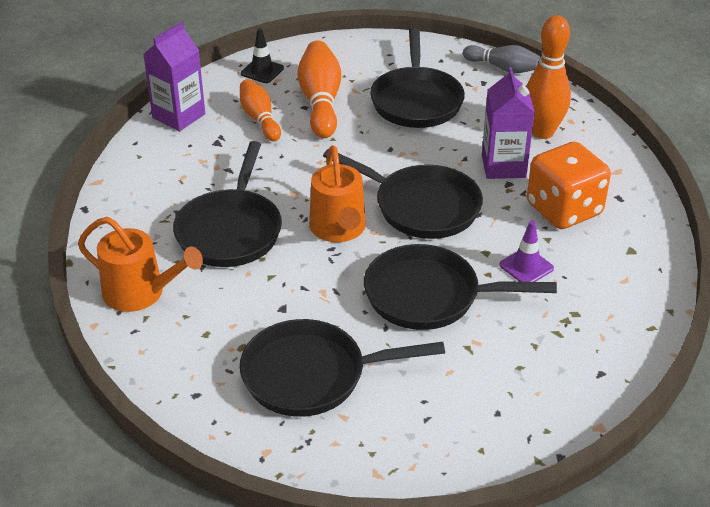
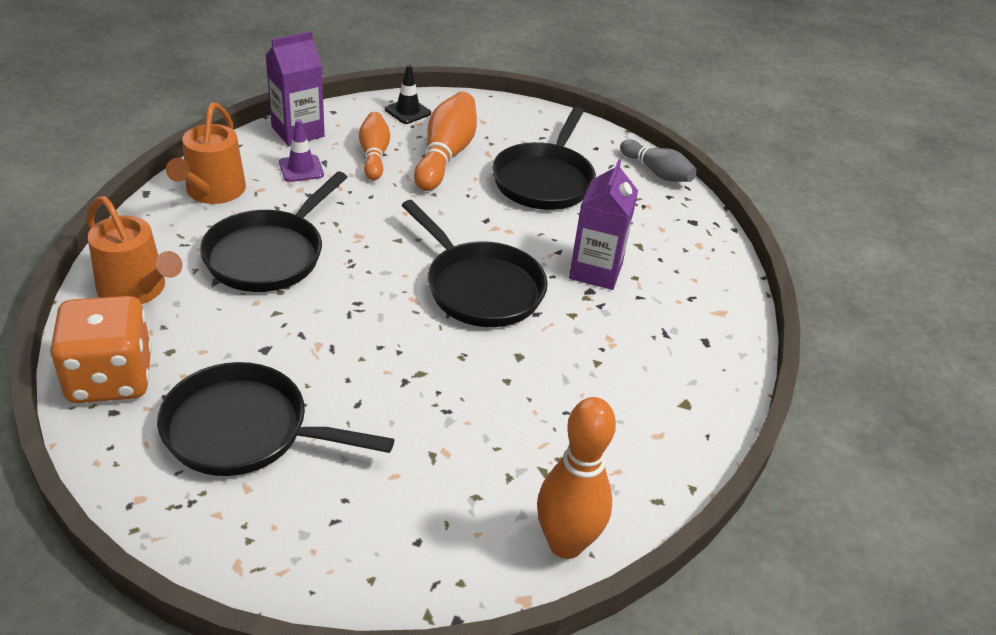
camera: 15 degrees right, 0 degrees up
(338, 229) = (378, 285): orange watering can -> orange watering can (213, 191)
(430, 296) = (427, 384): black pan -> none
(526, 267) = (554, 385): purple traffic cone -> purple traffic cone (301, 169)
(542, 132) = (660, 248): orange bowling pin -> orange bowling pin (565, 544)
(564, 210) = (634, 336): orange dice -> orange dice (110, 378)

